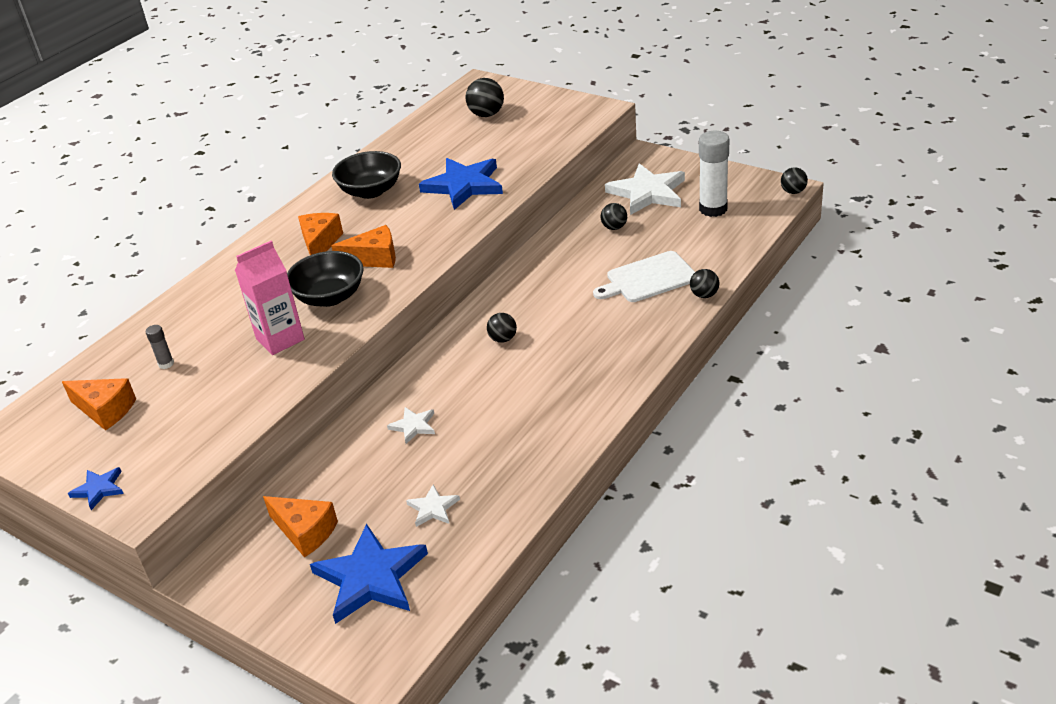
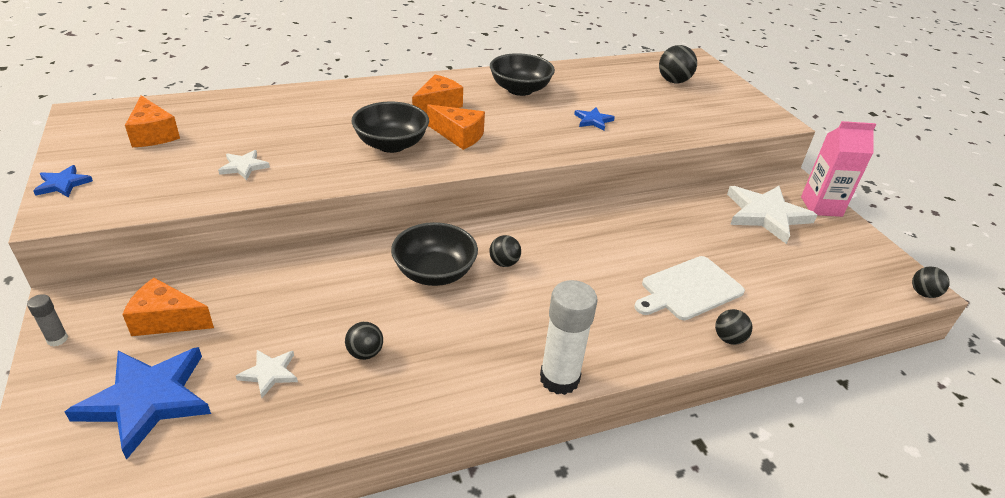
camera: 30 degrees right, 0 degrees up
(166, 364) = (230, 127): grey glue stick -> grey glue stick (57, 339)
(280, 339) = (318, 154): pink carton -> pink carton (821, 206)
(305, 532) = (167, 320): orange cheese -> orange cheese turned 120 degrees clockwise
(413, 426) = (349, 289): white star -> white star (244, 167)
(461, 377) = (434, 273): none -> black bowl
(464, 185) = (593, 120): blue star -> blue star, size x0.48
(614, 227) = (704, 227): black ball -> black ball (365, 353)
(648, 278) = (689, 289): white cutting board -> white cutting board turned 45 degrees counterclockwise
(713, 209) = (818, 263): white glue stick -> white glue stick (559, 379)

